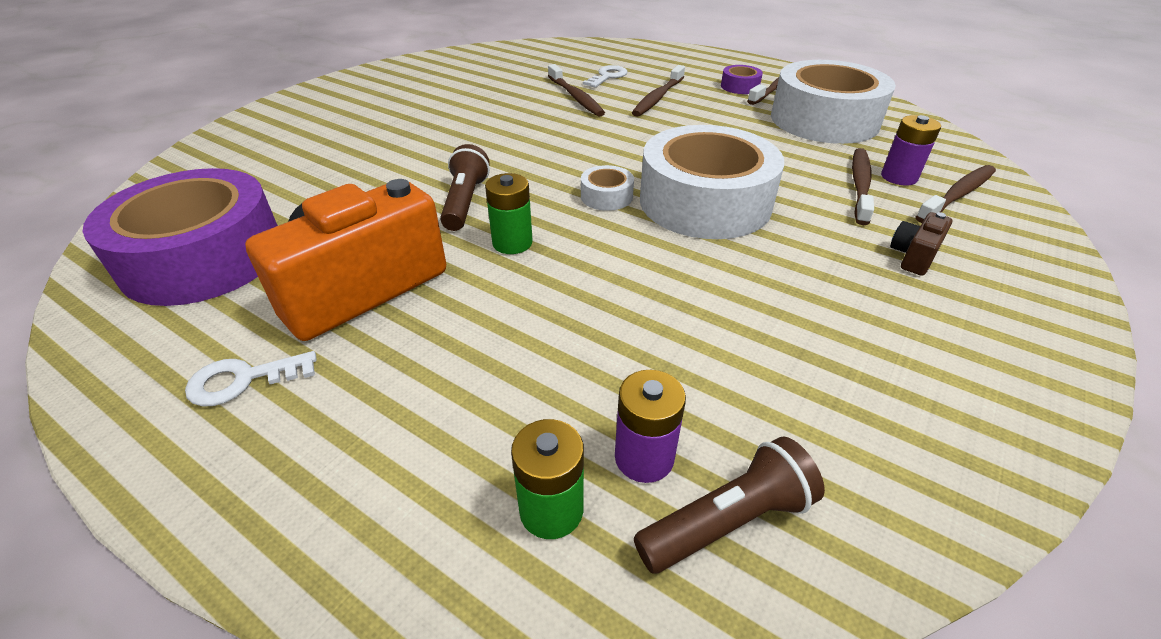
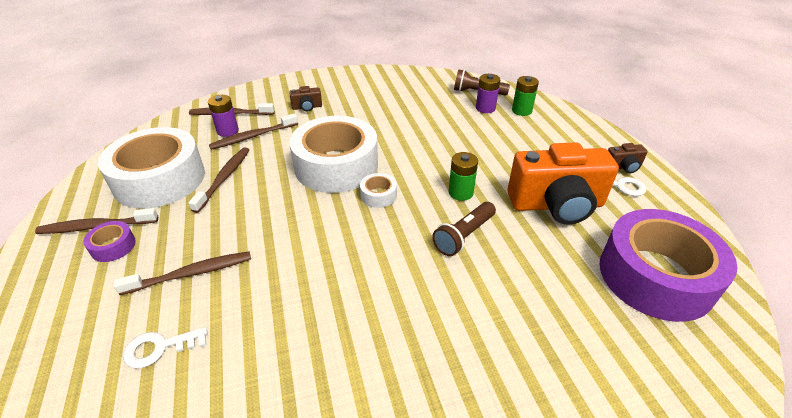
camera: 140 degrees left, 0 degrees up
(231, 437) = (623, 167): none -> brown camera
(575, 97) = (245, 324): brown toothbrush -> brown toothbrush (224, 178)

